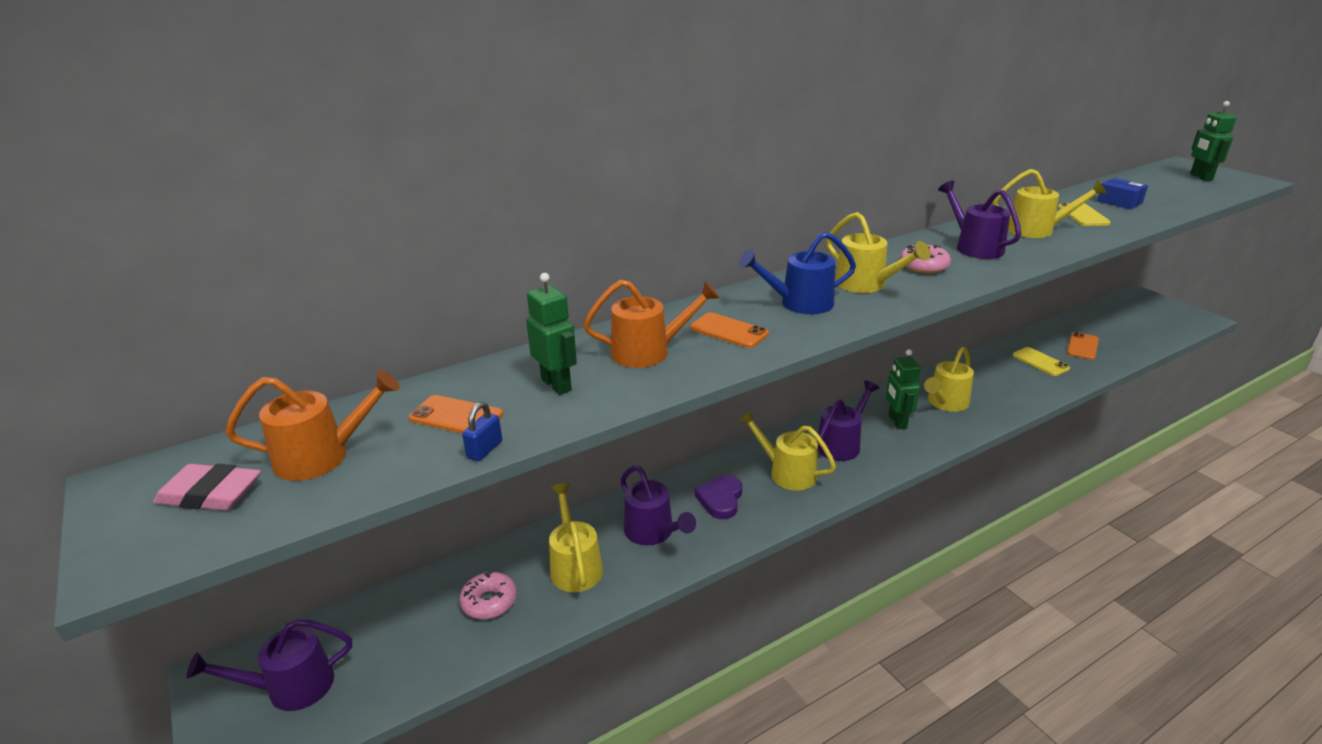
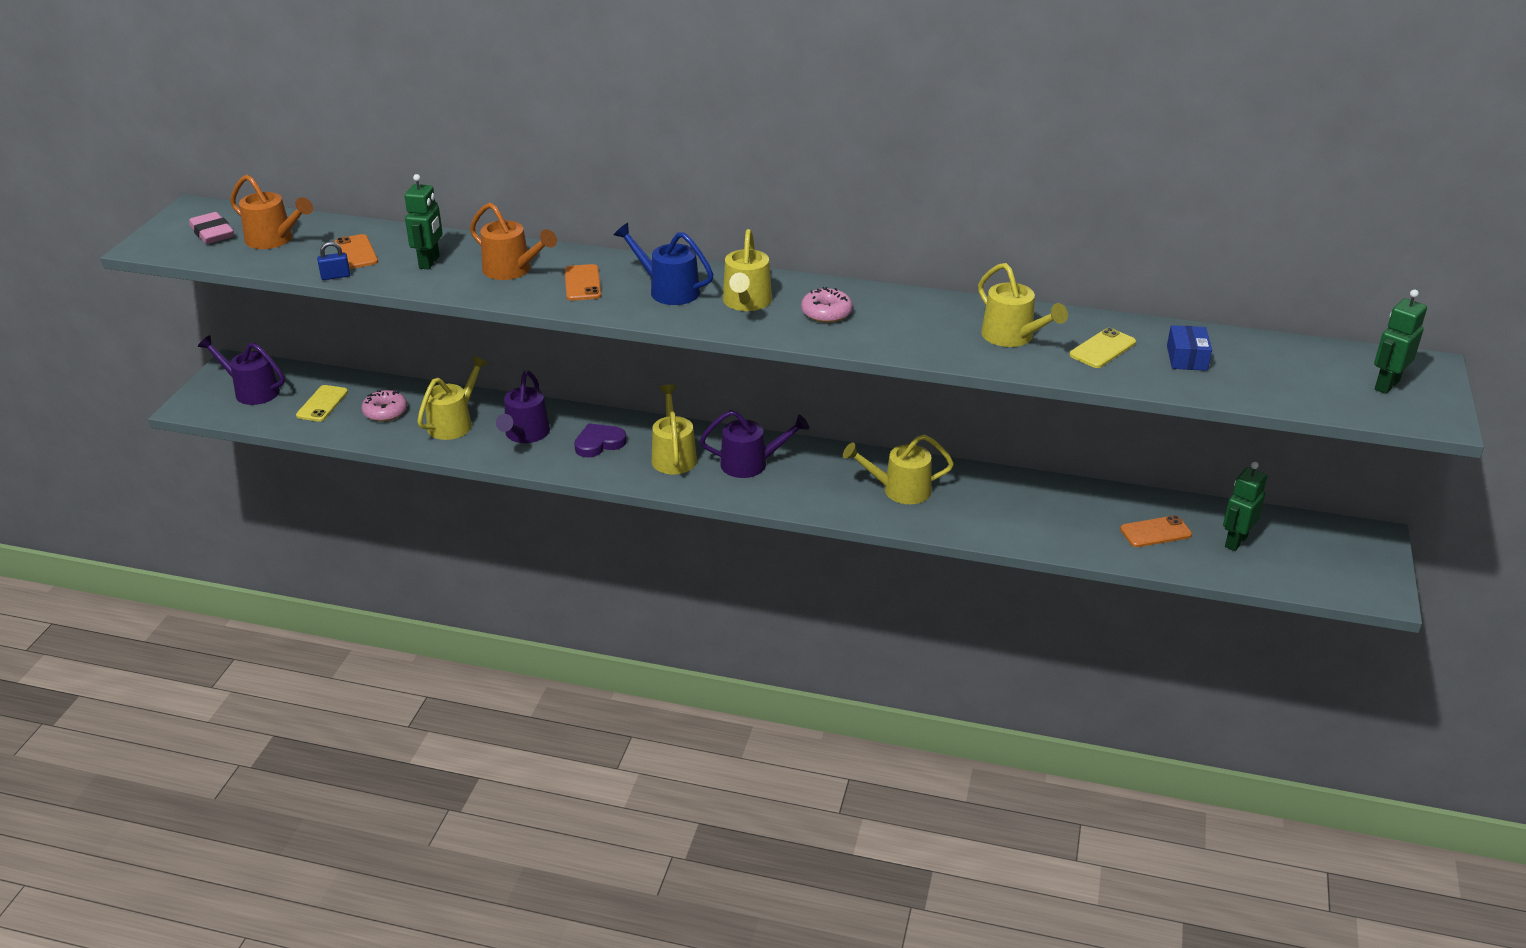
camera: 45 degrees right, 5 degrees up
(897, 421) = (827, 477): green robot -> green robot (1235, 541)
(974, 247) = (912, 321): purple watering can -> none
(1040, 362) = (1073, 517): yellow phone -> yellow phone (322, 404)

